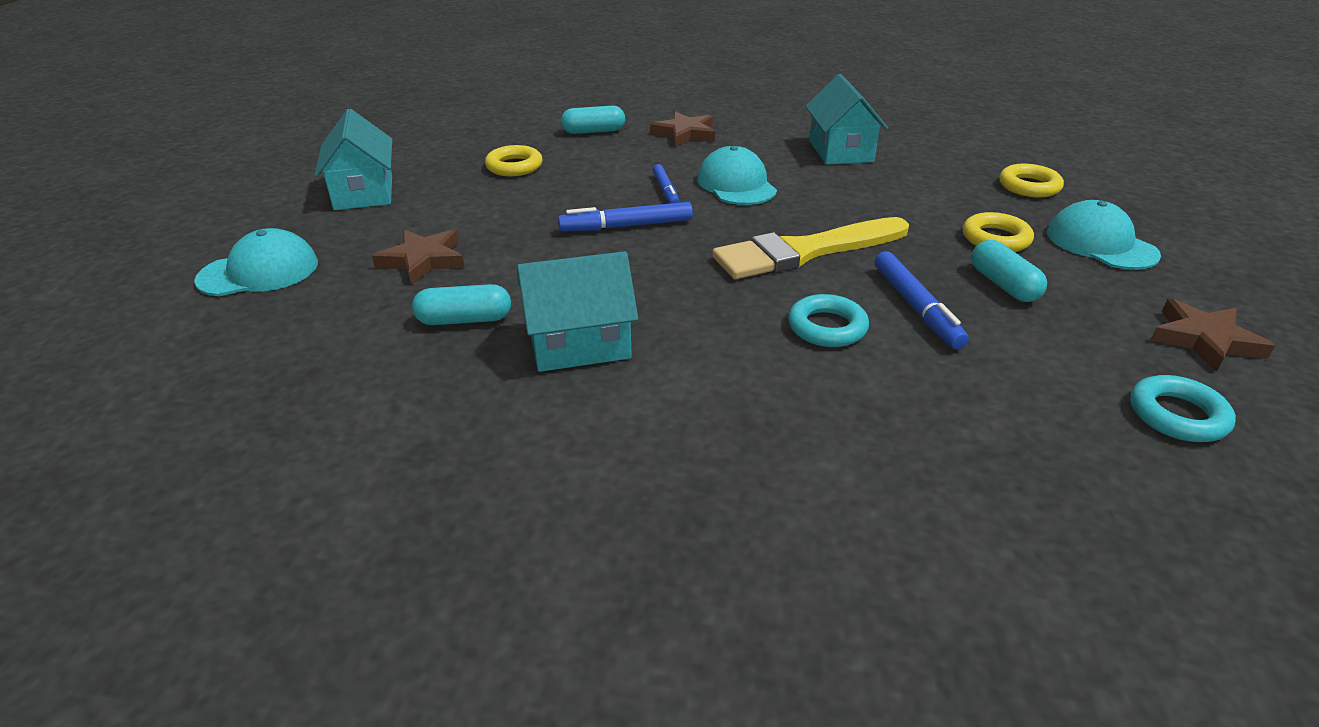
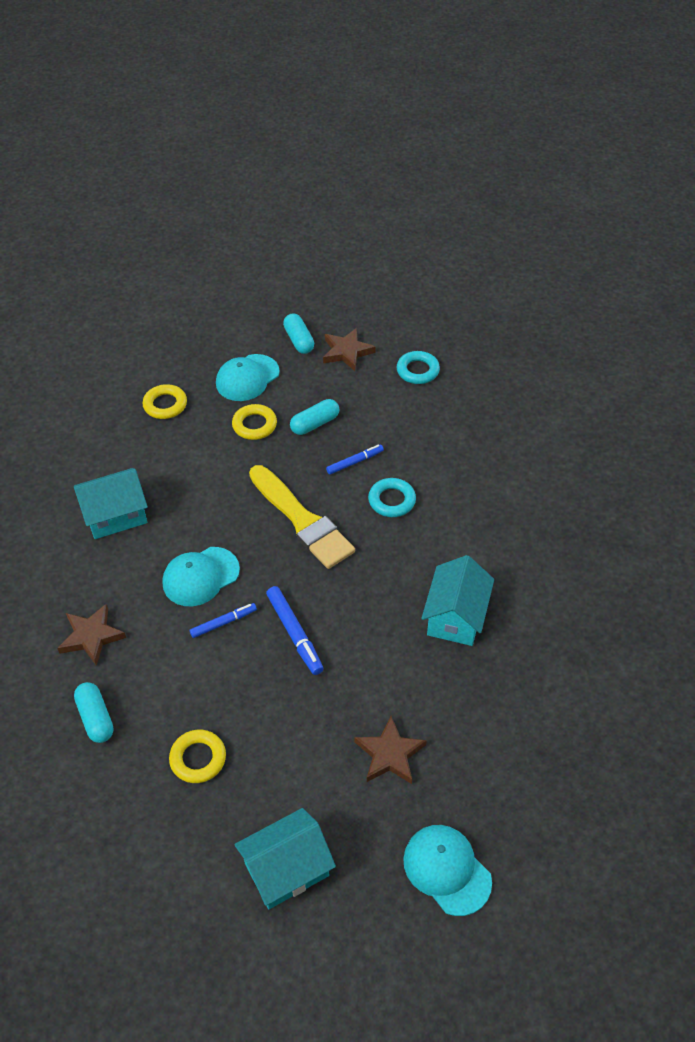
camera: 105 degrees left, 15 degrees up
(464, 320) = (455, 690): turquoise capsule -> turquoise capsule (299, 340)
(579, 344) = (456, 617): turquoise house -> turquoise house turned 45 degrees clockwise
(916, 307) = (355, 462): blue marker -> blue marker, size x0.66

